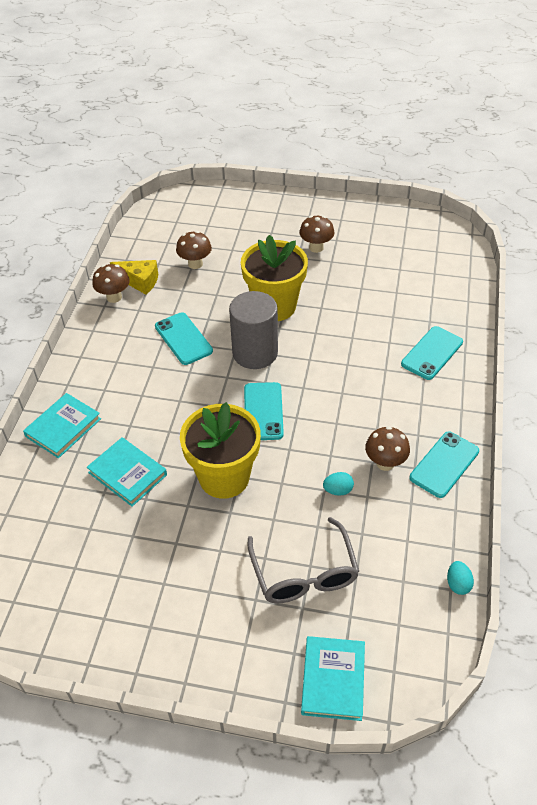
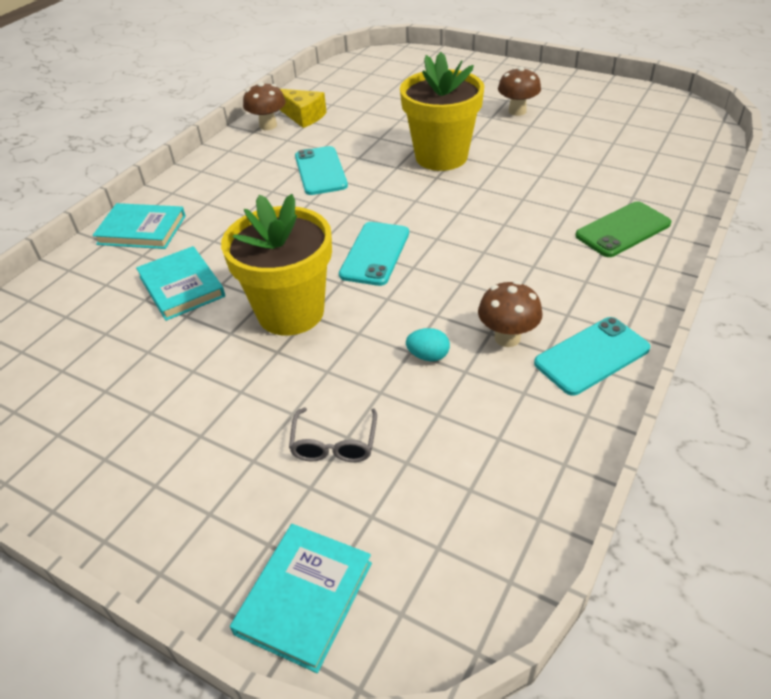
camera: 20 degrees right, 5 degrees down
(63, 427) = (142, 230): turquoise book -> turquoise book turned 45 degrees clockwise
(195, 264) = (371, 109): brown mushroom -> none
(255, 353) = (395, 196): grey cylinder -> none
(304, 573) = (334, 444): grey glasses -> grey glasses, size x0.58
(432, 353) = (623, 230): turquoise phone -> green phone
(458, 584) = (553, 514): turquoise egg -> none

